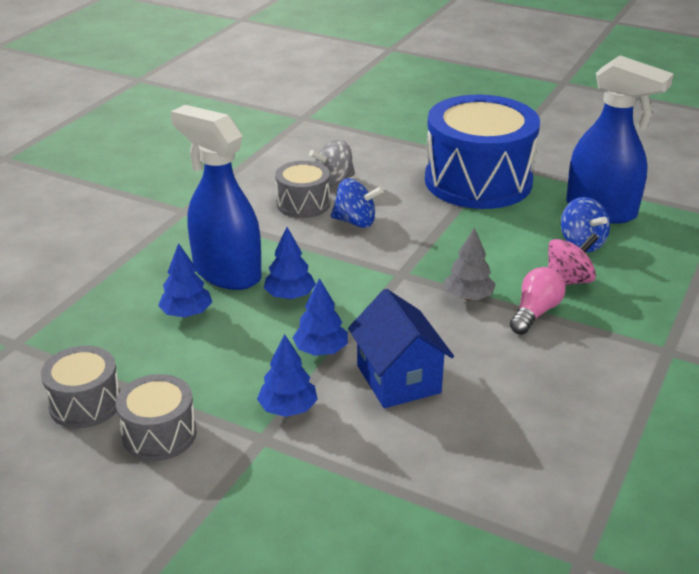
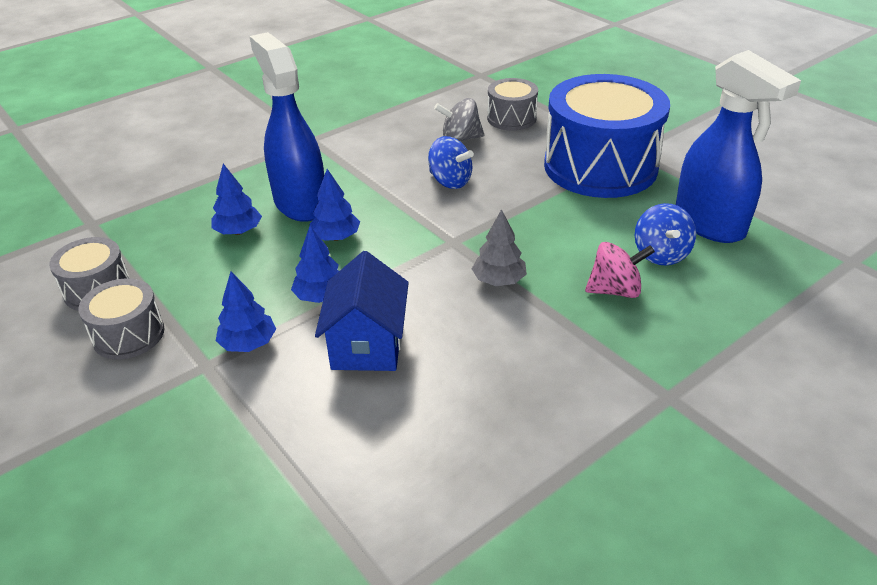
camera: 25 degrees right, 5 degrees up
(303, 204) = (416, 154): grey drum -> grey drum (511, 118)
(535, 312) = (554, 314): pink light bulb -> none

